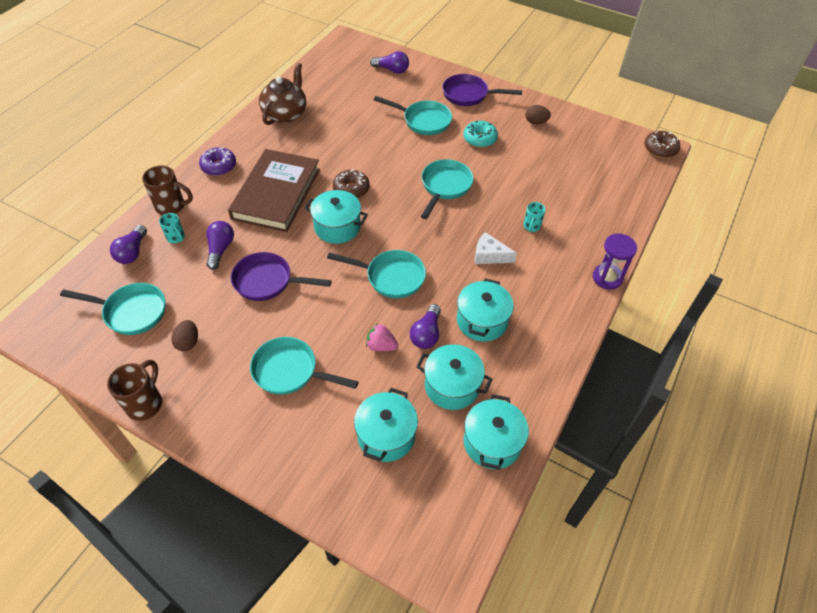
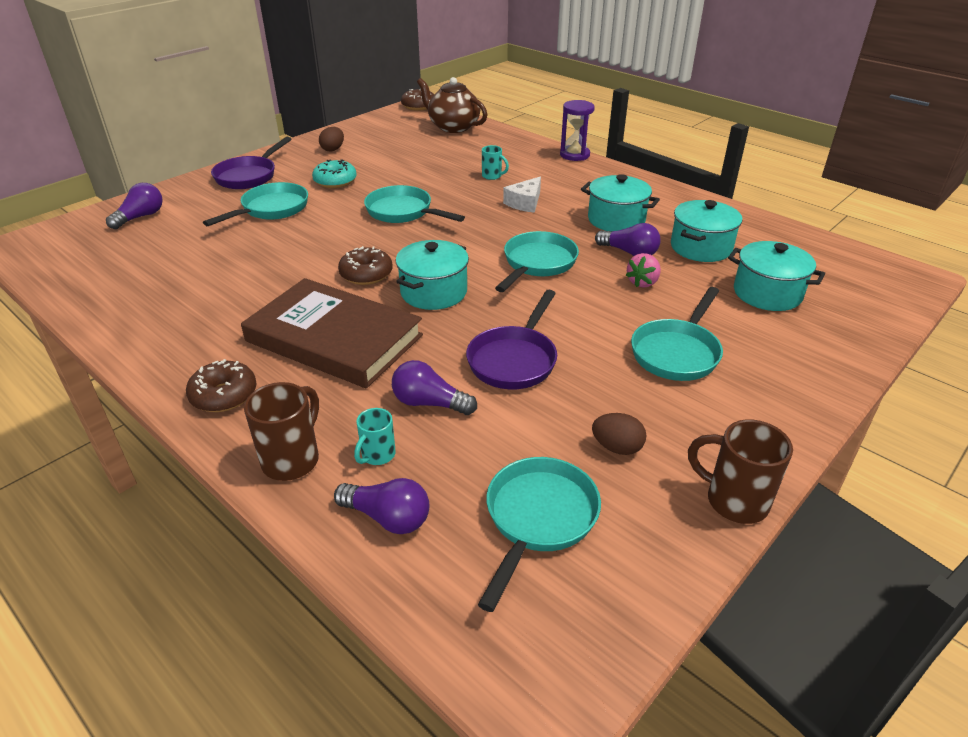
camera: 75 degrees left, 15 degrees down
(176, 238) = (377, 455): turquoise mug -> turquoise mug turned 150 degrees clockwise
(219, 166) = (224, 395): purple donut -> brown donut
(285, 114) = (148, 315): brown teapot -> brown teapot (453, 127)
(492, 442) = (768, 236): turquoise pot -> none

